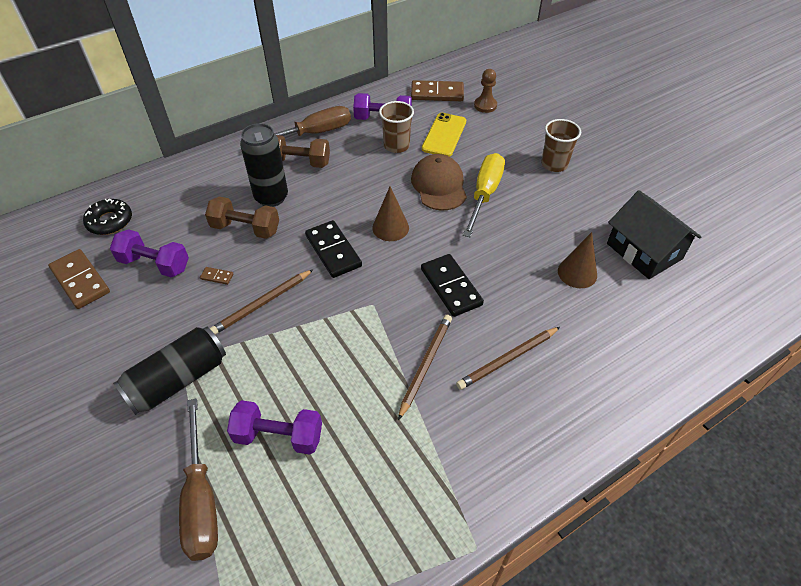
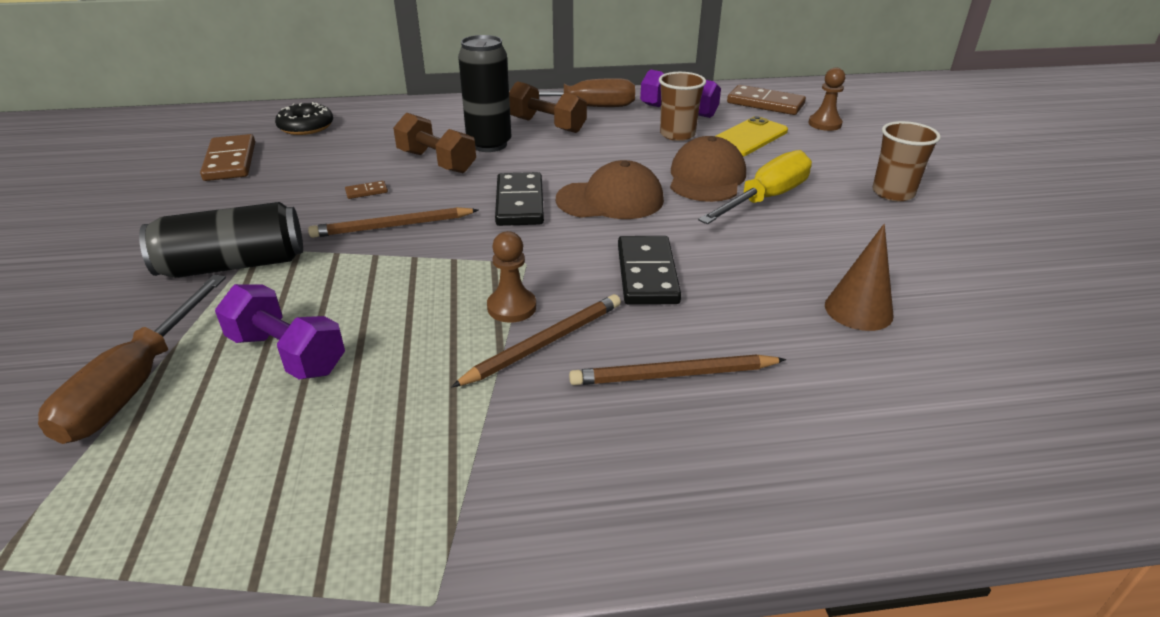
camera: 25 degrees right, 15 degrees down
(154, 264) = (314, 166): purple dumbbell -> none
(217, 277) = (366, 192): brown domino -> brown domino turned 60 degrees counterclockwise
(389, 345) = (511, 307): none -> brown pawn
(390, 227) = (610, 200): brown cone -> brown cap
(644, 251) = (996, 315): black house -> none

